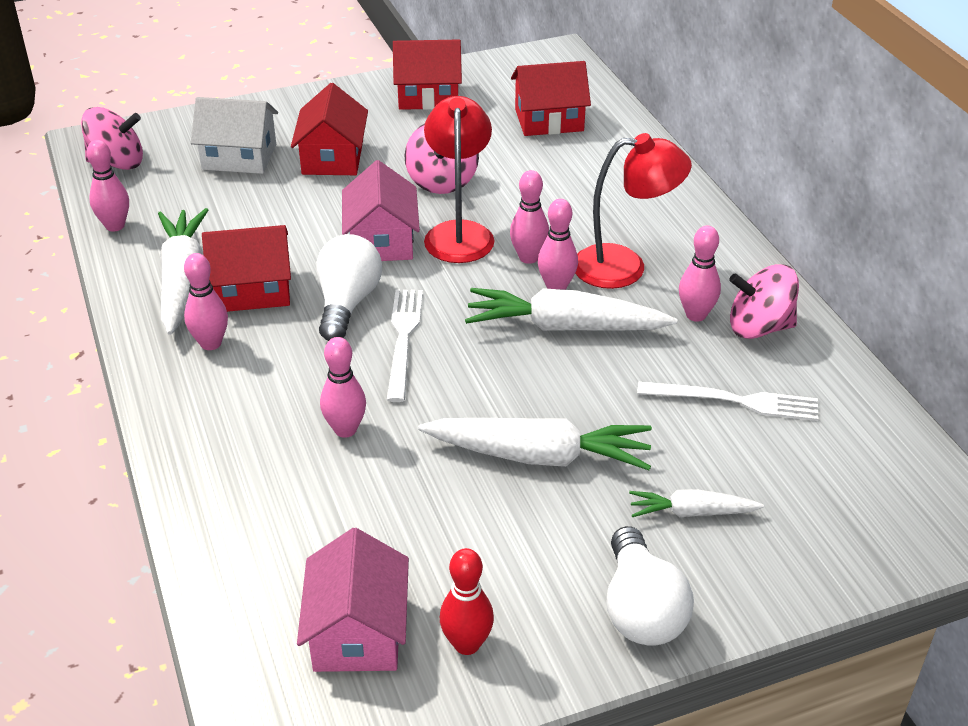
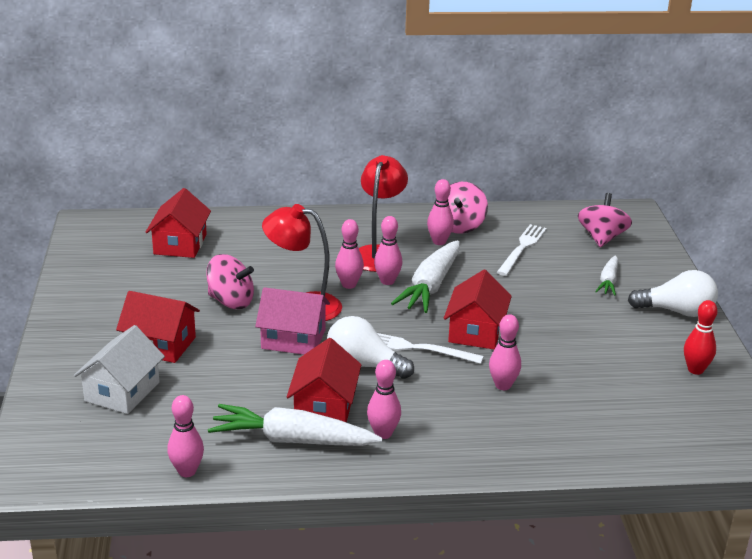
camera: 75 degrees left, 10 degrees down
(117, 163) = (78, 463): pink spinning top -> pink spinning top (602, 238)
(357, 632) = (682, 406): pink house -> none
(428, 96) = (100, 287): red house -> red house (476, 331)
(539, 456) = (549, 318): white carrot -> none

